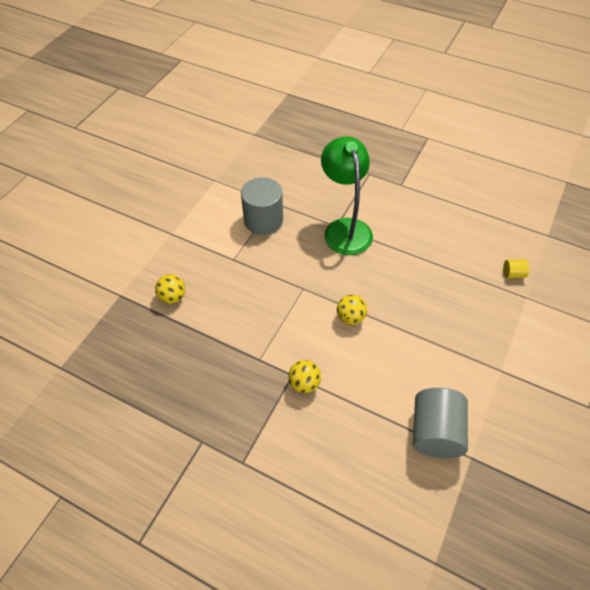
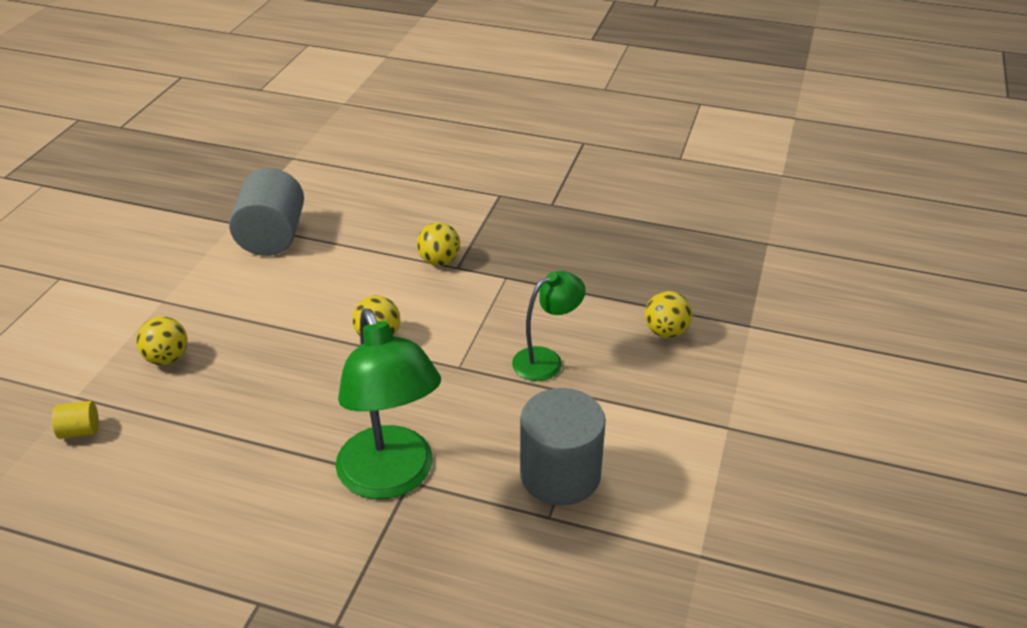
camera: 170 degrees right, 15 degrees down
(251, 286) = (546, 360): none -> green lamp
(481, 318) = (167, 358): none -> yellow ball

